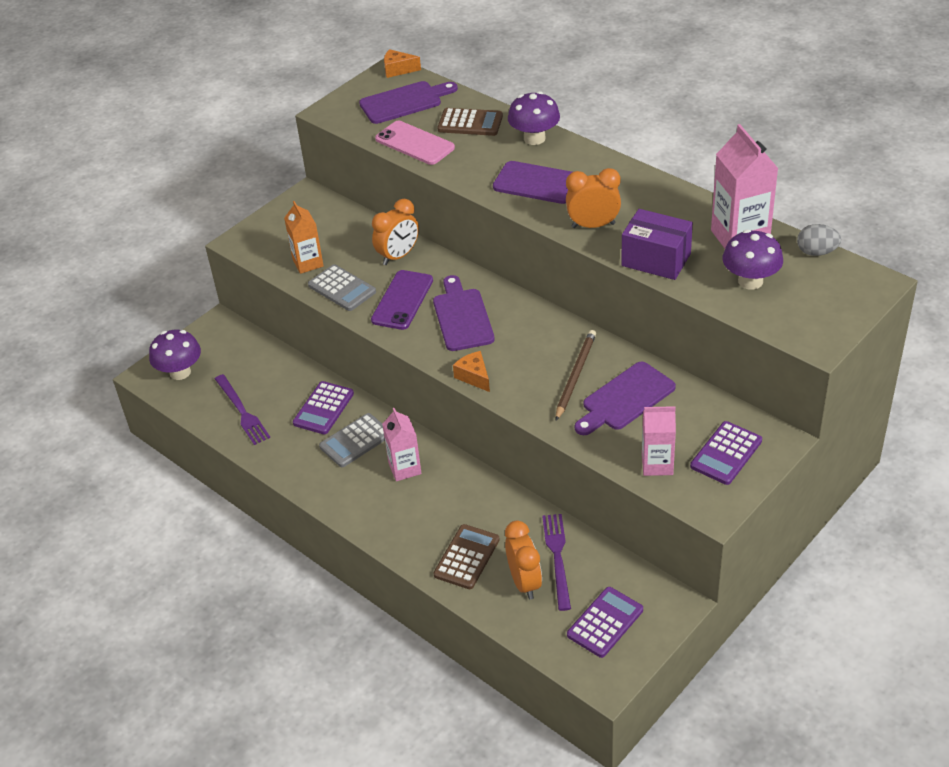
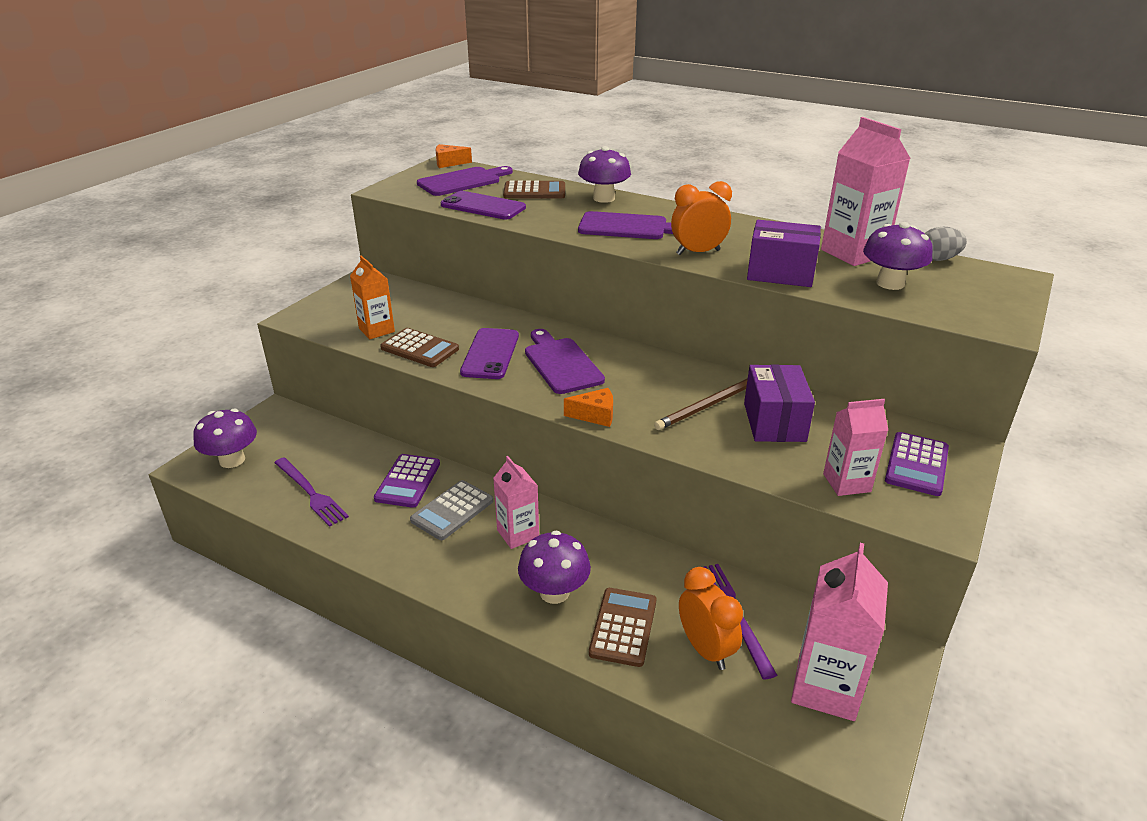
camera: 15 degrees left, 10 degrees down
(342, 288) = (420, 349): grey calculator -> brown calculator
(398, 256) = (475, 319): orange clock -> none
(415, 143) = (483, 206): pink phone -> purple phone
(421, 522) = (554, 592): none -> purple mushroom
(474, 377) = (595, 415): orange cheese -> orange cheese turned 135 degrees clockwise
(575, 375) = (708, 405): brown pencil -> brown pencil turned 135 degrees counterclockwise
(605, 622) = (826, 687): purple calculator -> pink carton
(625, 399) = (774, 422): purple cutting board -> purple box

